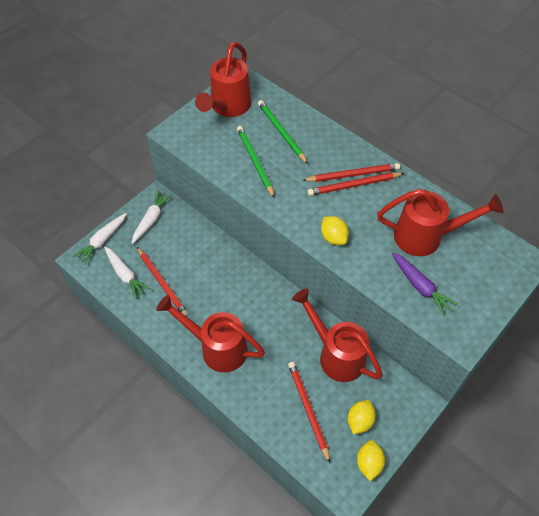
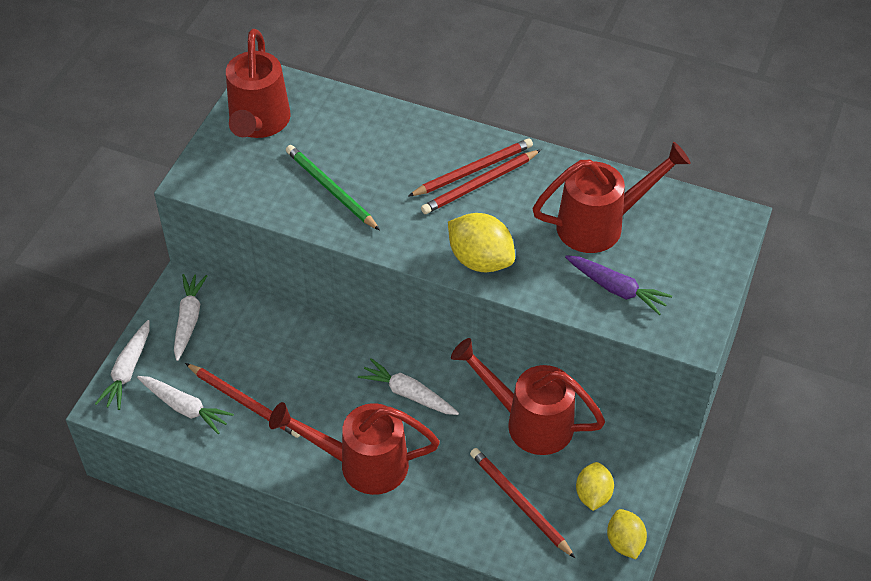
camera: 20 degrees left, 5 degrees down
(265, 310) = (408, 394): none -> white carrot
(281, 132) = (350, 139): green pencil -> none
(333, 237) = (480, 260): yellow lemon -> yellow lemon, size x1.54

